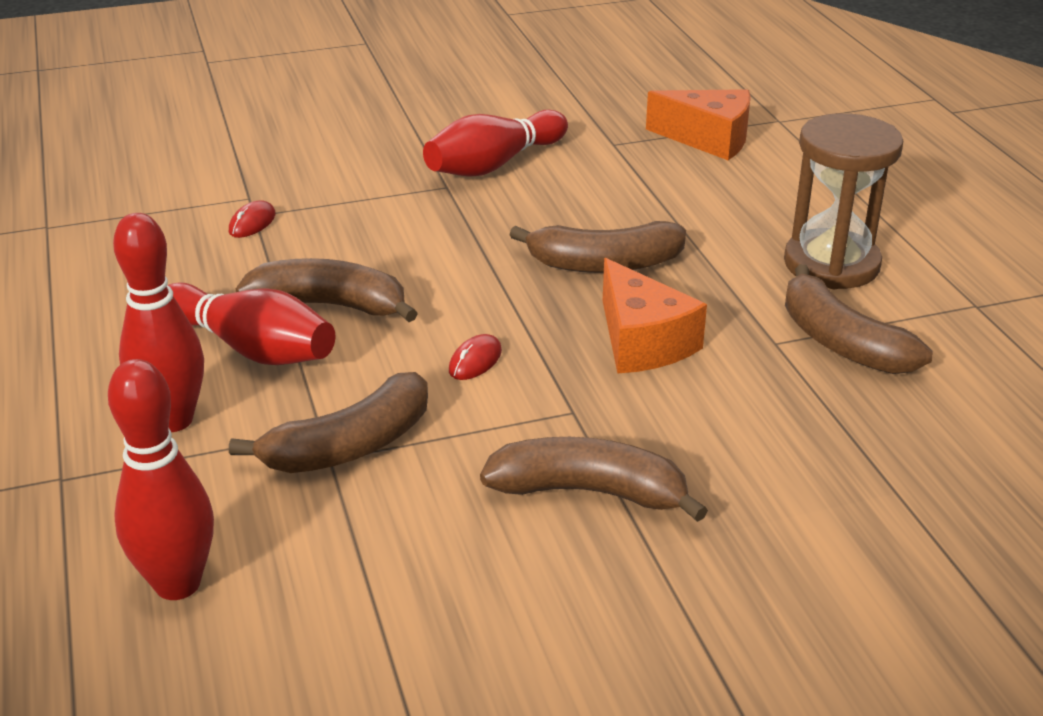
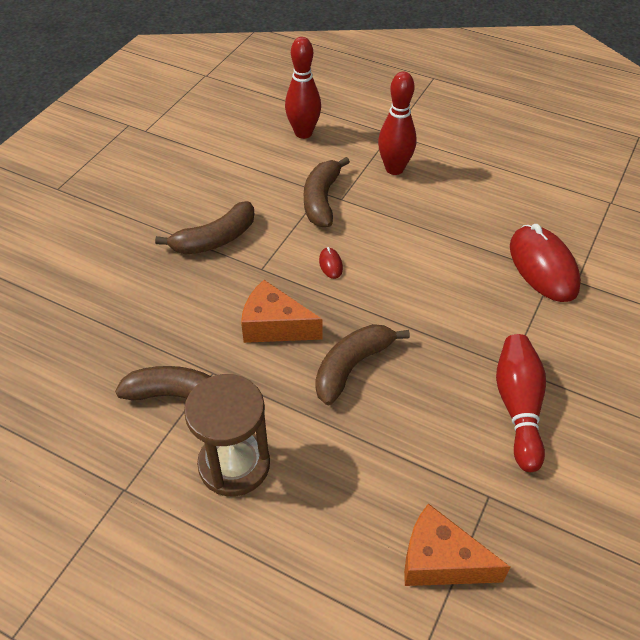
camera: 135 degrees right, 15 degrees up
(251, 348) = (421, 210): red bowling pin -> none
(252, 223) = (543, 266): red mouse -> red mouse, size x2.47
(330, 305) = (429, 249): brown banana -> none
(709, 139) = (440, 561): orange cheese -> orange cheese turned 45 degrees clockwise

